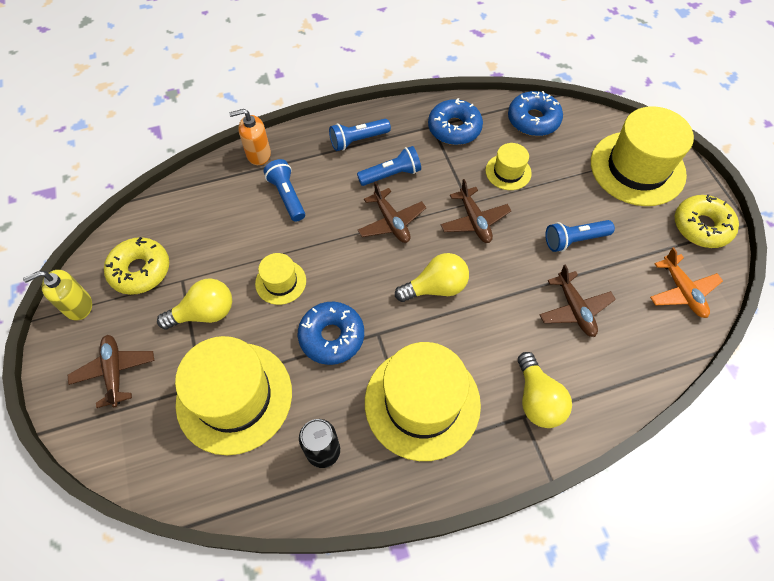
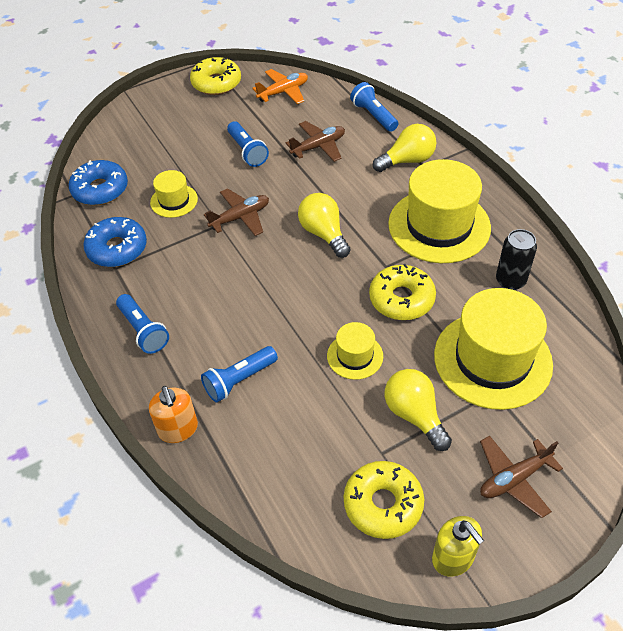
camera: 100 degrees left, 10 degrees down
(332, 336) = (401, 299): blue donut -> yellow donut
(391, 175) = (191, 291): blue flashlight -> blue flashlight (373, 116)
(391, 222) = (256, 279): brown plane -> none
(637, 168) = (157, 119): yellow hat -> none

